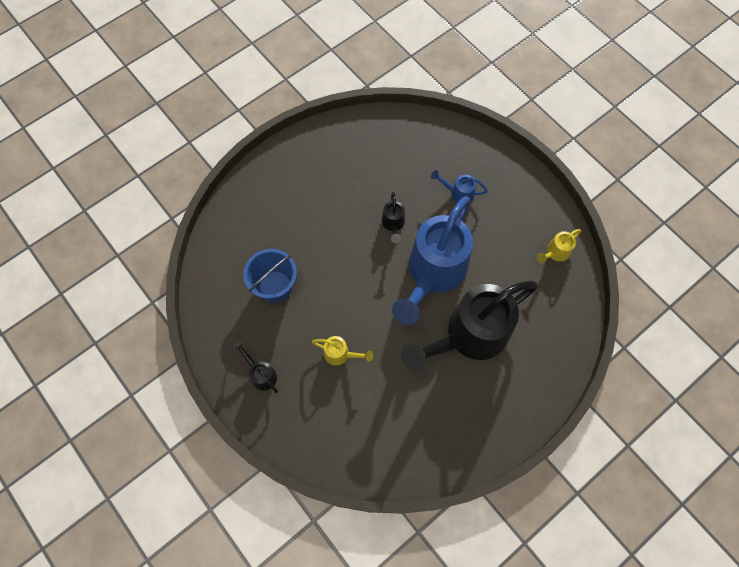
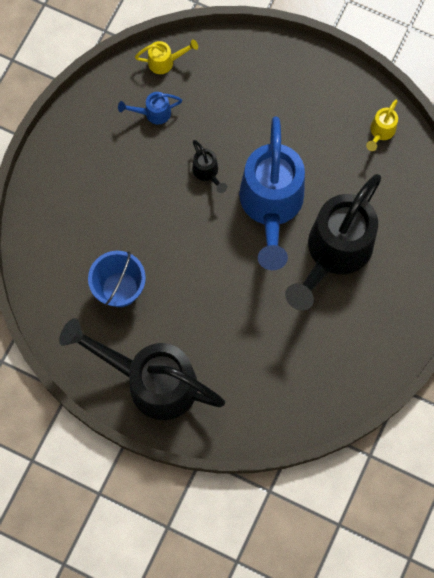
camera: 25 degrees left, 5 degrees up
(261, 373) = (150, 380): black watering can -> black watering can, size x2.48
(341, 354) = (219, 327): yellow watering can -> yellow watering can (165, 62)
(458, 193) = (257, 111): blue watering can -> blue watering can (153, 113)

